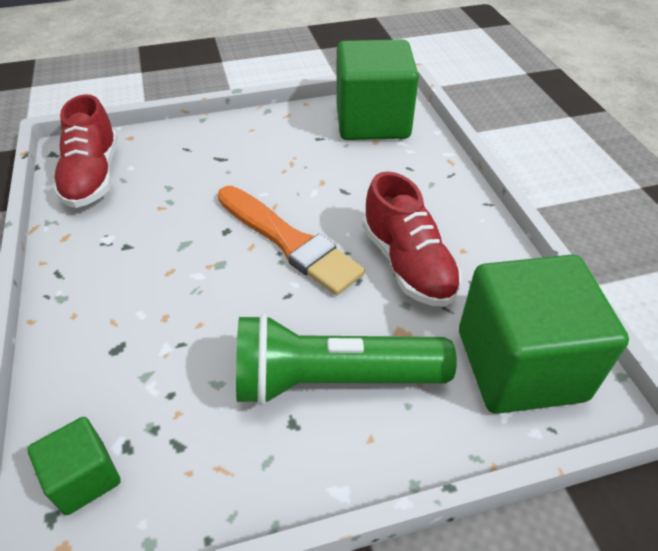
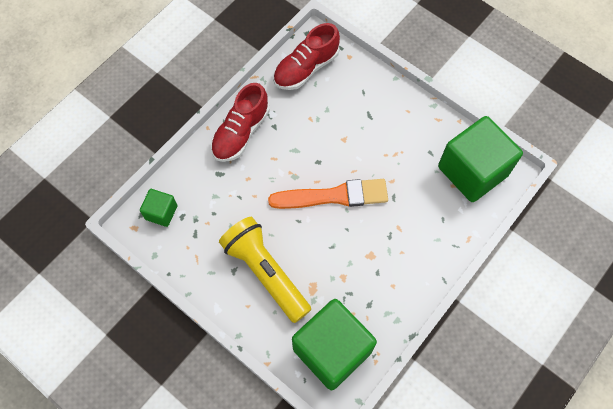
camera: 55 degrees right, 20 degrees up
(288, 241) = (333, 196): orange brush -> orange brush turned 105 degrees counterclockwise
(333, 379) = (266, 273): green flashlight -> yellow flashlight
(407, 264) = (361, 263): red shoe -> red shoe (241, 133)

